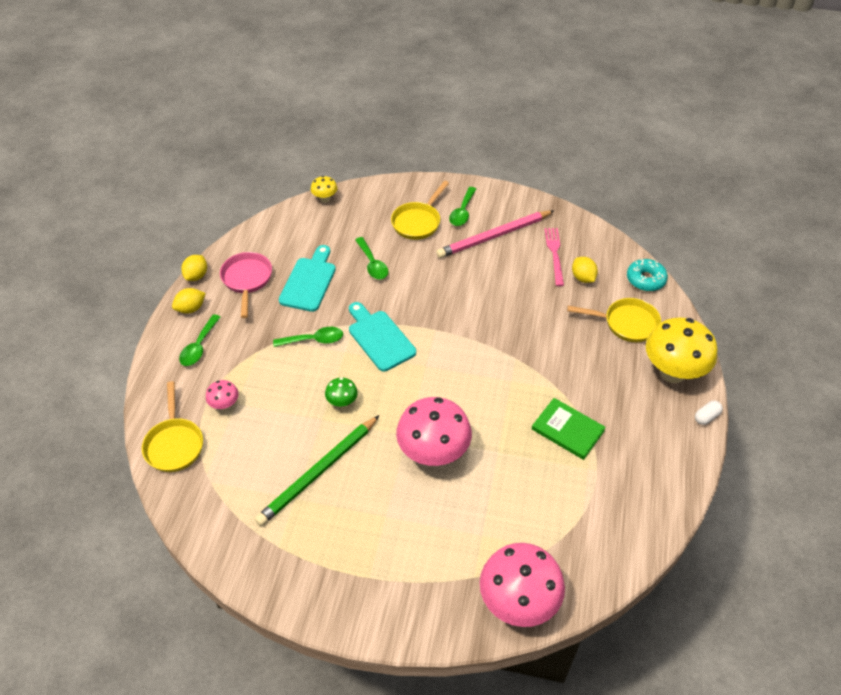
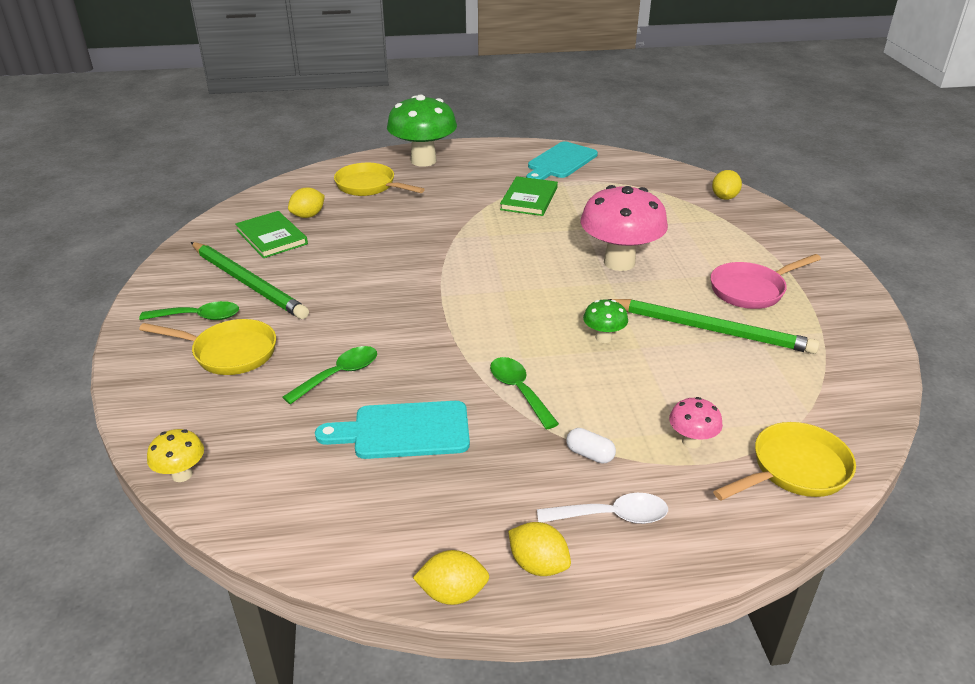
camera: 110 degrees left, 15 degrees down
(199, 346) = (611, 516): green spoon -> white spoon
(247, 280) = (433, 510): pink pan -> pink pan (751, 290)
(379, 338) = (481, 334): turquoise cutting board -> turquoise cutting board (560, 162)
(494, 236) = (248, 283): pink pencil -> green pencil
(518, 602) = (724, 197): pink mushroom -> yellow lemon
(554, 254) = (271, 237): pink fork -> green book
(626, 323) = (369, 186): yellow pan -> yellow pan turned 45 degrees counterclockwise
(645, 279) = (298, 183): turquoise donut -> none
(672, 372) = (423, 161): yellow mushroom -> green mushroom
(706, 417) = (466, 144): white capsule -> white capsule (589, 454)

